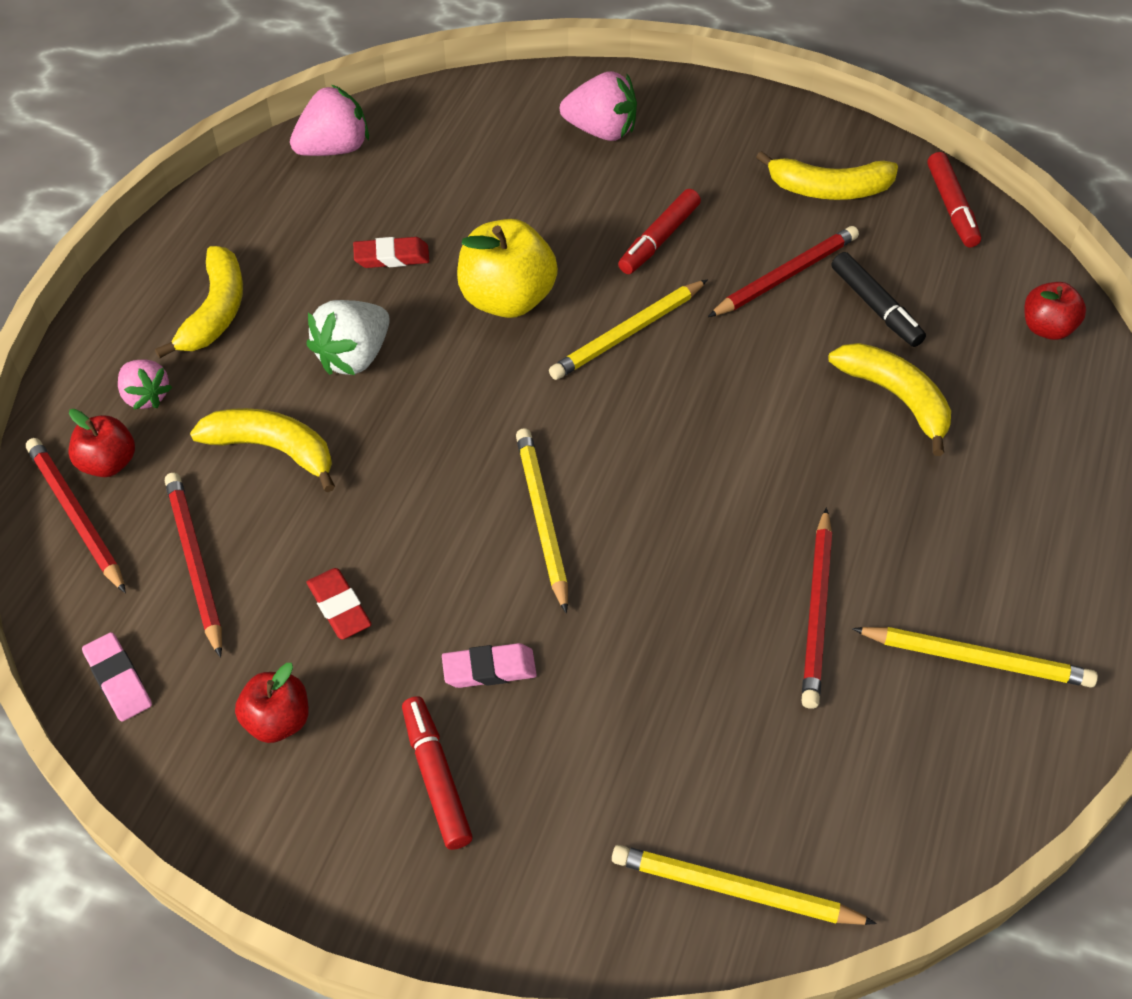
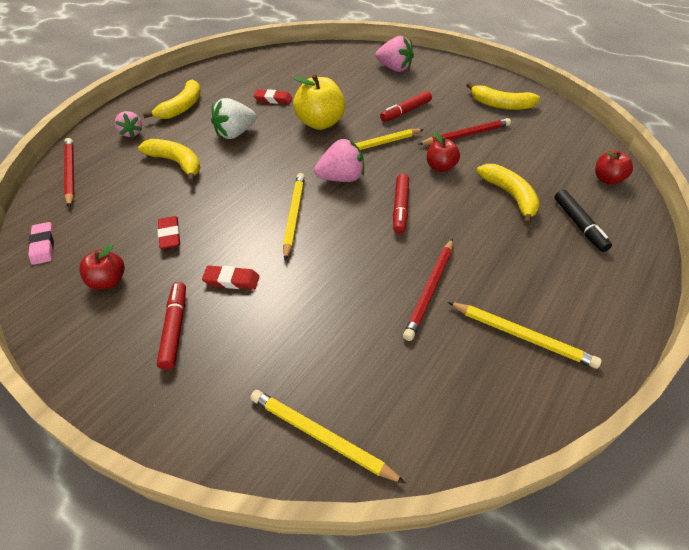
camera: 15 degrees right, 5 degrees down
(108, 463) = (98, 155): red apple -> red apple (440, 167)
(195, 563) = (112, 202): red pencil -> none
(334, 149) = (268, 59): pink strawberry -> pink strawberry (341, 178)
(489, 669) = (231, 280): pink eraser -> red eraser
(875, 307) = (511, 155): black marker -> black marker (579, 225)
(951, 207) = (565, 121): red marker -> red marker (400, 208)

